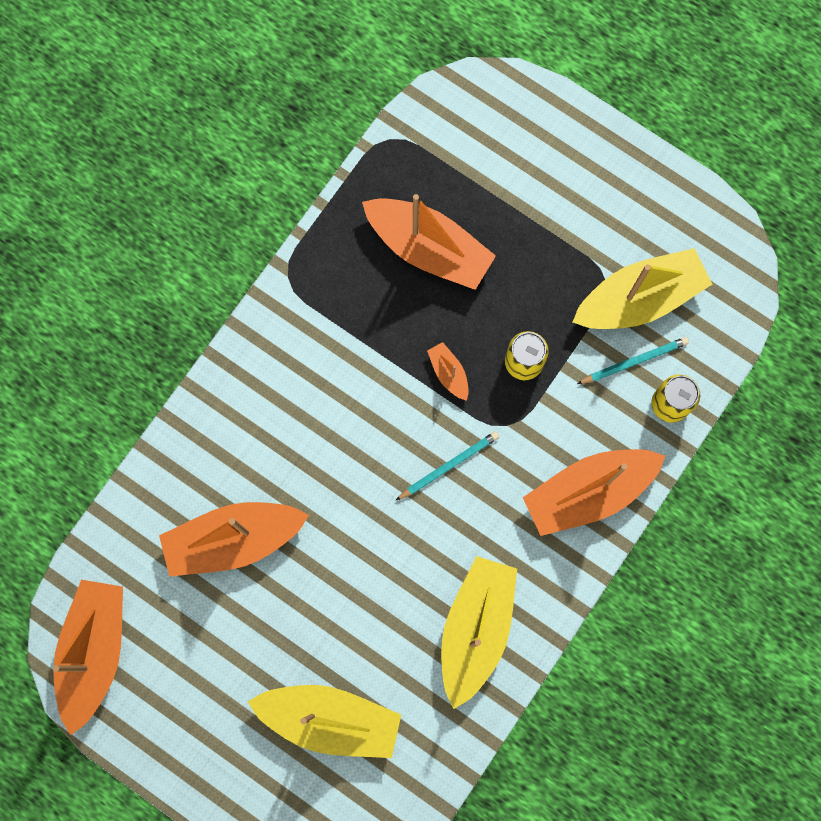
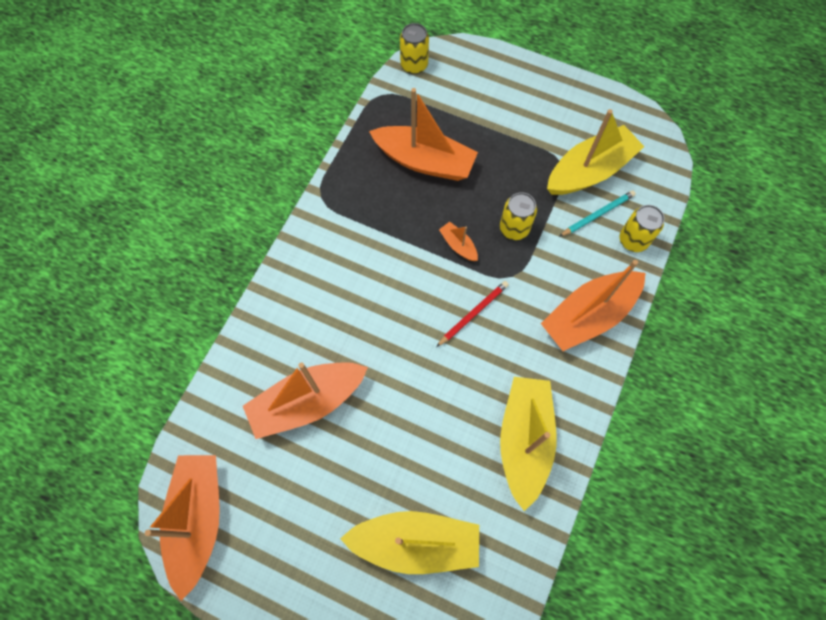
camera: 10 degrees left, 10 degrees down
(442, 100) = (414, 65): none -> yellow can
(449, 465) = (473, 313): turquoise pencil -> red pencil

